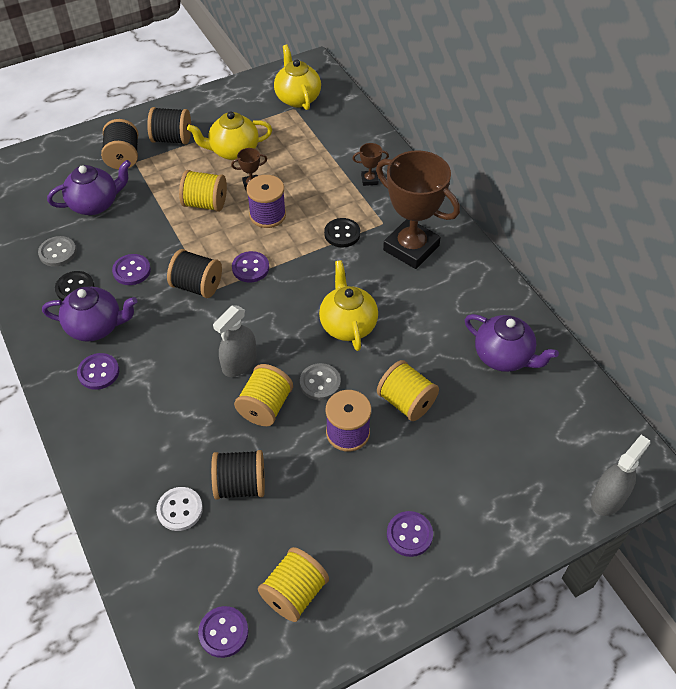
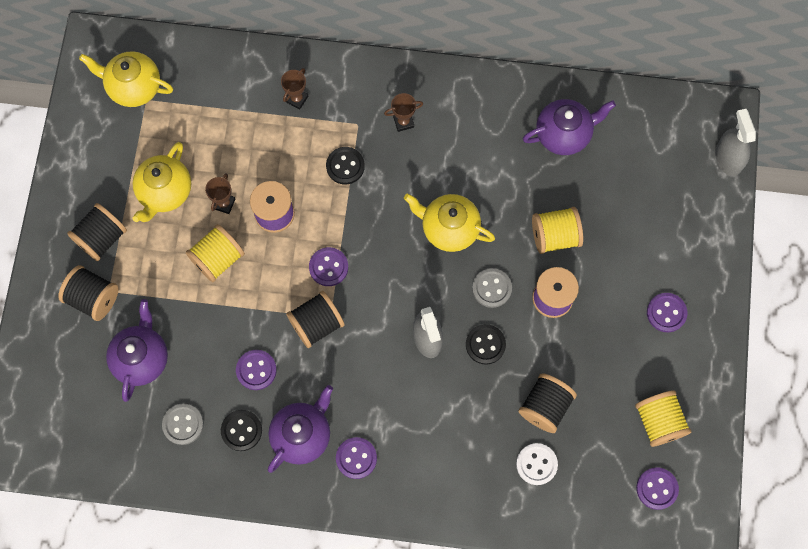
camera: 55 degrees left, 20 degrees up
(265, 406) = (485, 344): yellow spool -> black button
(411, 248) = (403, 122): brown trophy -> brown trophy, size x0.40

